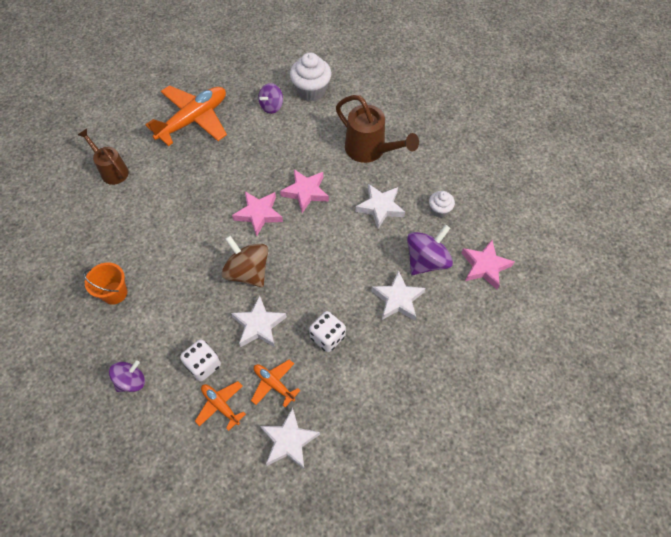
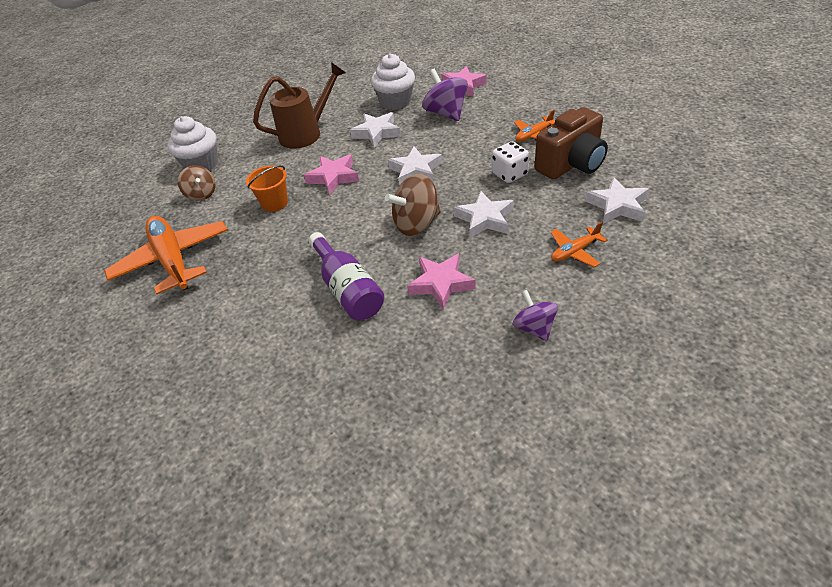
camera: 70 degrees left, 15 degrees down
(112, 171) = (202, 346): brown watering can -> none
(114, 293) = (404, 344): orange bucket -> orange bucket (275, 203)
(168, 242) = (348, 289): none -> purple bottle
(203, 365) = (524, 263): white dice -> none
(259, 214) = (344, 212): pink star -> pink star (441, 284)
(271, 106) = (201, 194): purple spinning top -> brown spinning top
(274, 384) = (555, 212): orange plane -> orange plane (534, 135)
(352, 393) = (571, 164): none -> brown camera
(398, 299) = (481, 131): white star -> white star (416, 171)
(439, 210) = (395, 102): white cupcake -> white cupcake, size x1.79

